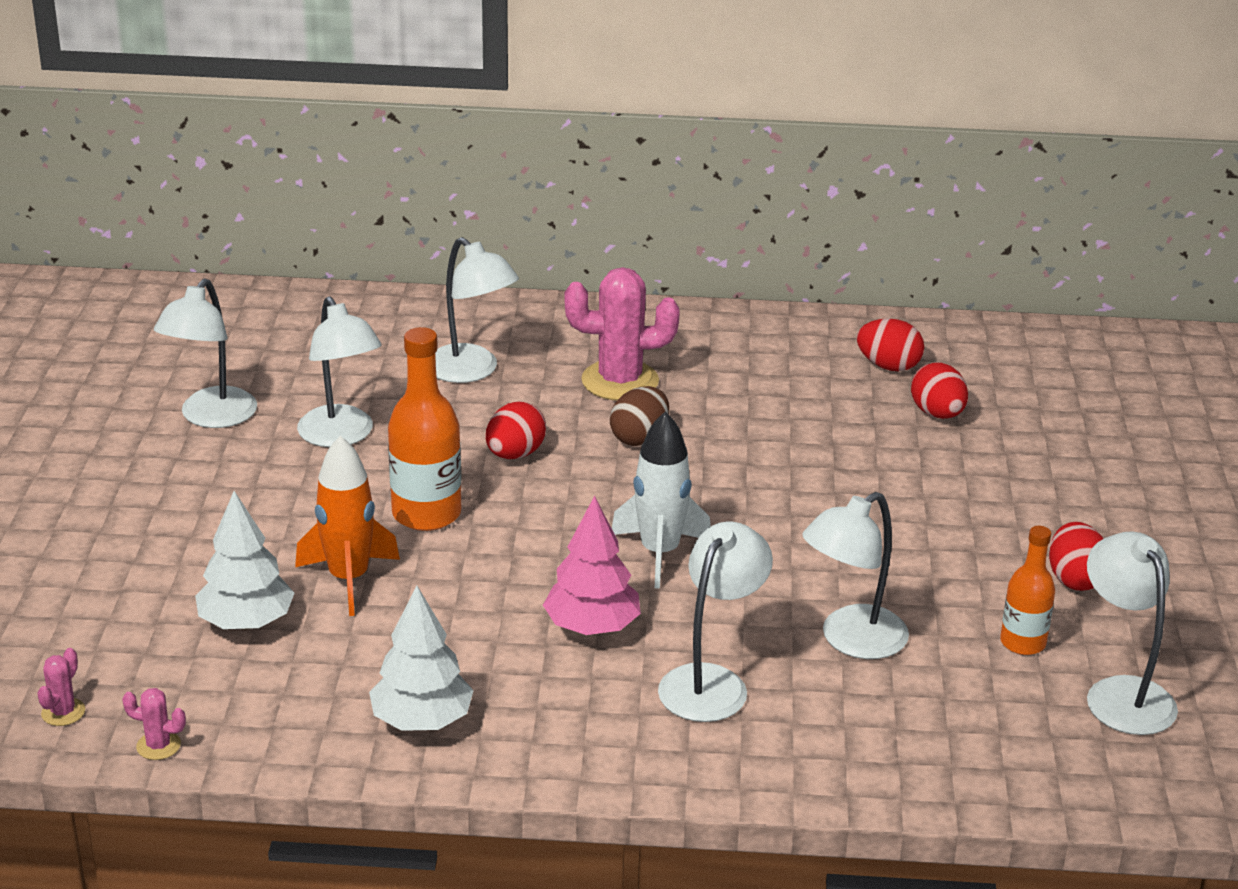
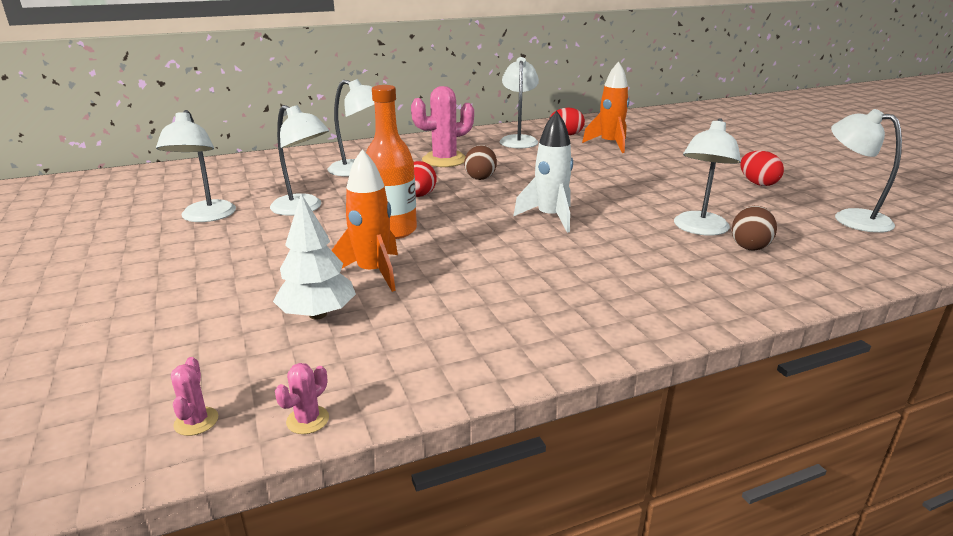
camera: 25 degrees left, 5 degrees down
(158, 746) = (307, 420): pink cactus -> pink cactus turned 45 degrees counterclockwise
(421, 721) = (506, 337): white tree -> none
(592, 627) = (555, 258): pink tree -> none
(711, 682) = (656, 266): white lamp -> white lamp (518, 140)
(885, 692) = (749, 246): none -> brown egg
(937, 414) = (610, 144): red egg -> orange rocket
(1022, 643) = (776, 210): orange bottle -> none

